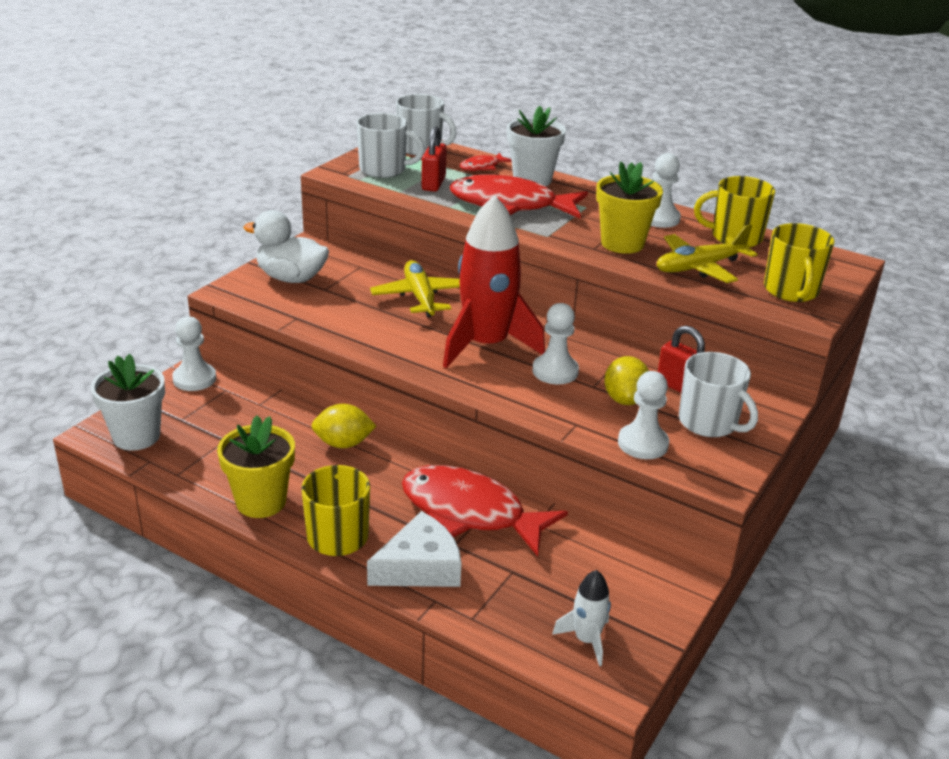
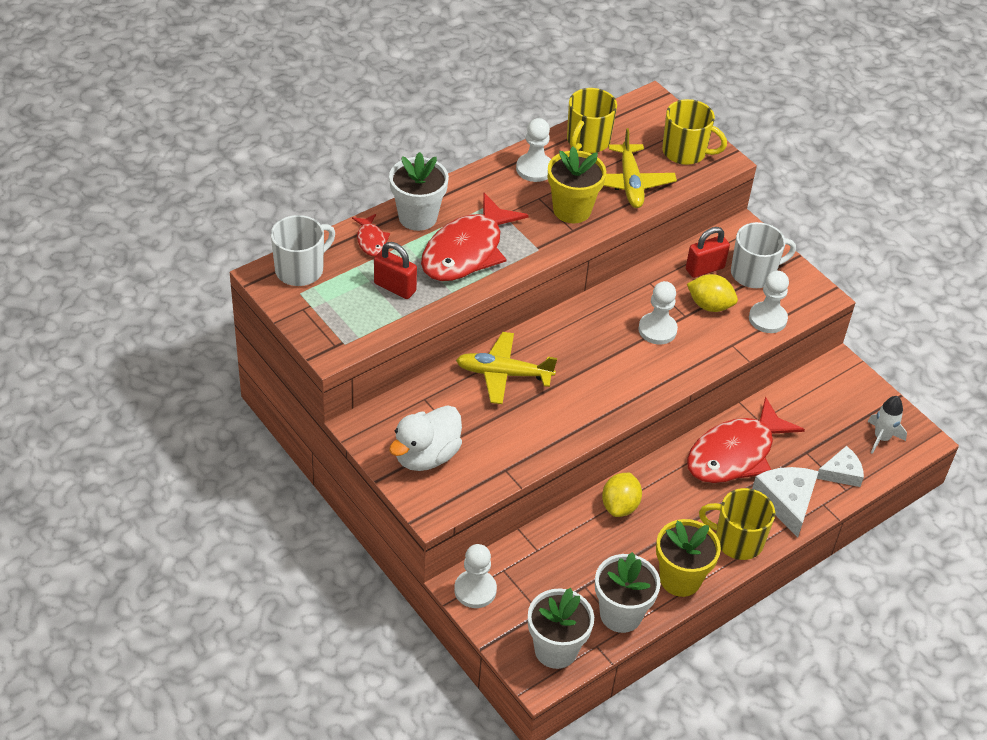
camera: 70 degrees left, 15 degrees up
(196, 469) = (621, 614): none -> white flower pot
(384, 169) = (342, 313): white mug -> none
(486, 345) = (602, 357): red rocket -> none
(498, 609) = (841, 473): none -> white cheese

